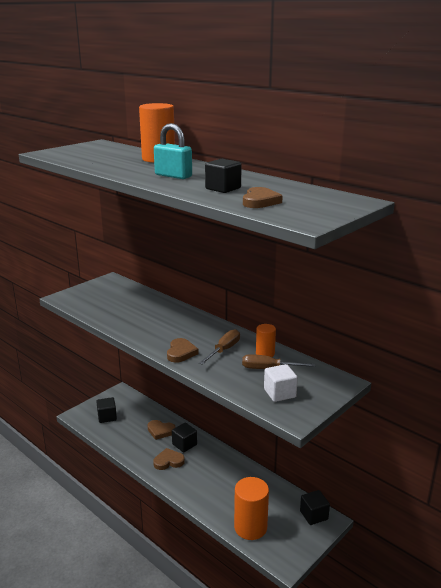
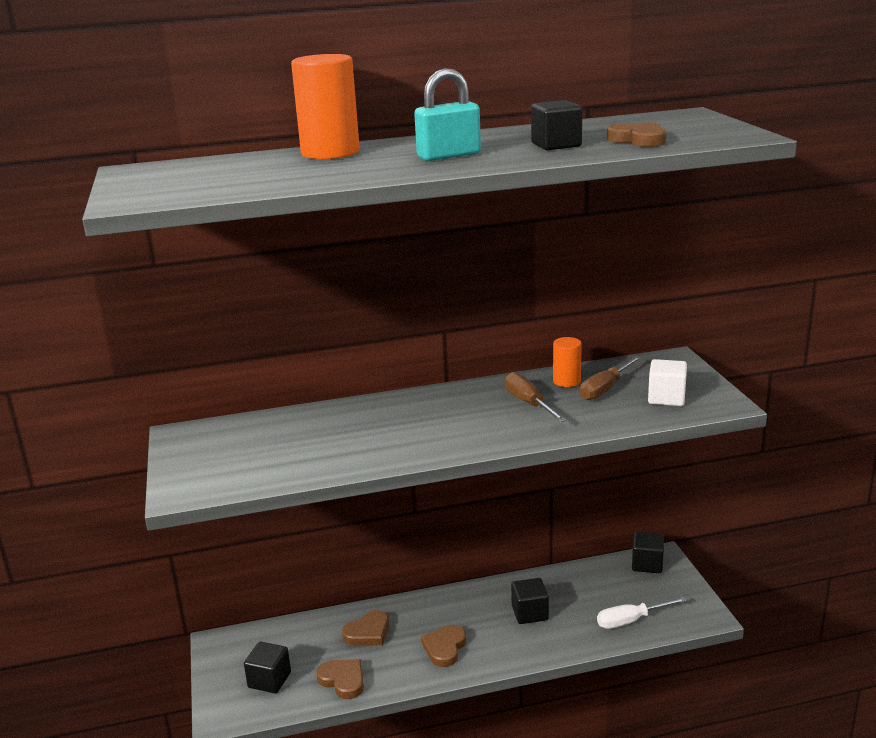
camera: 55 degrees left, 0 degrees up
(181, 353) = (502, 433): brown heart -> brown heart (343, 680)
(184, 444) = (423, 619): black cube -> black cube (529, 613)
(250, 527) = (631, 621): orange cylinder -> white screwdriver

